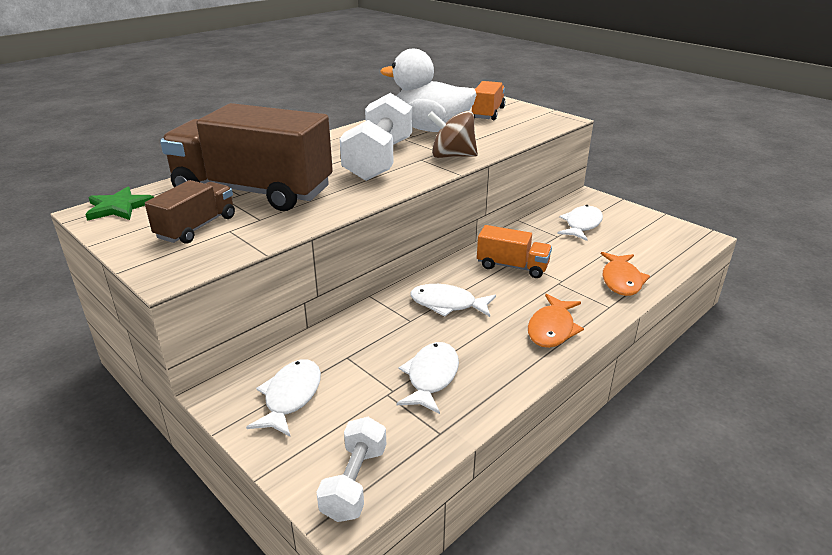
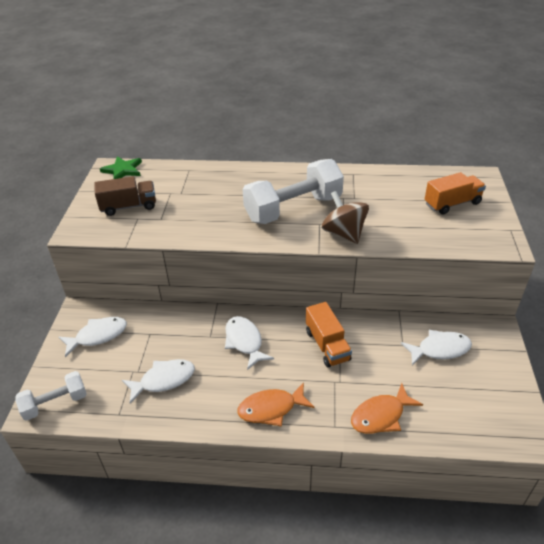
camera: 50 degrees right, 10 degrees up
(252, 191) = (189, 195): brown truck -> none
(431, 129) = (377, 198): white duck -> none

